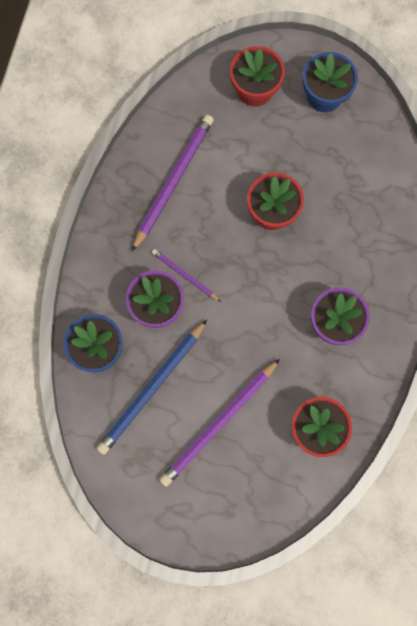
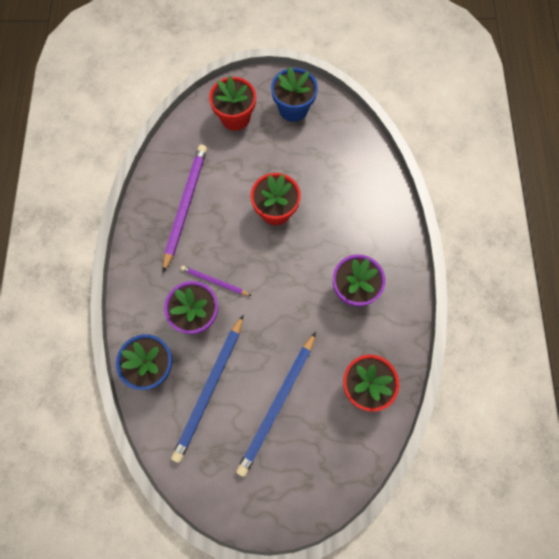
camera: 15 degrees left, 5 degrees down
(219, 424) = (277, 404): purple pencil -> blue pencil

